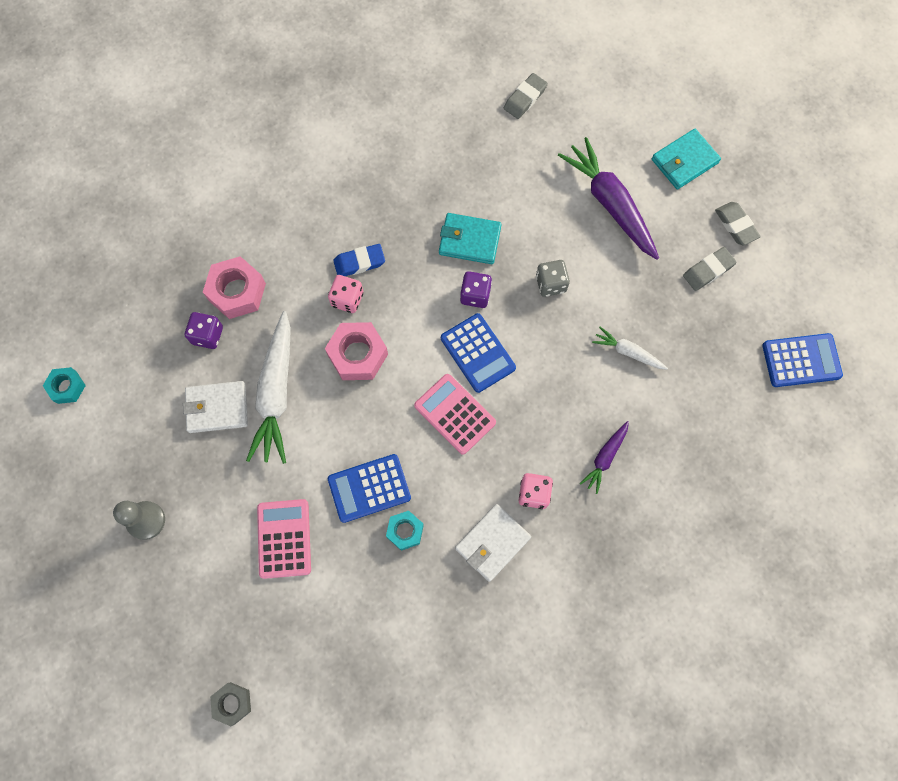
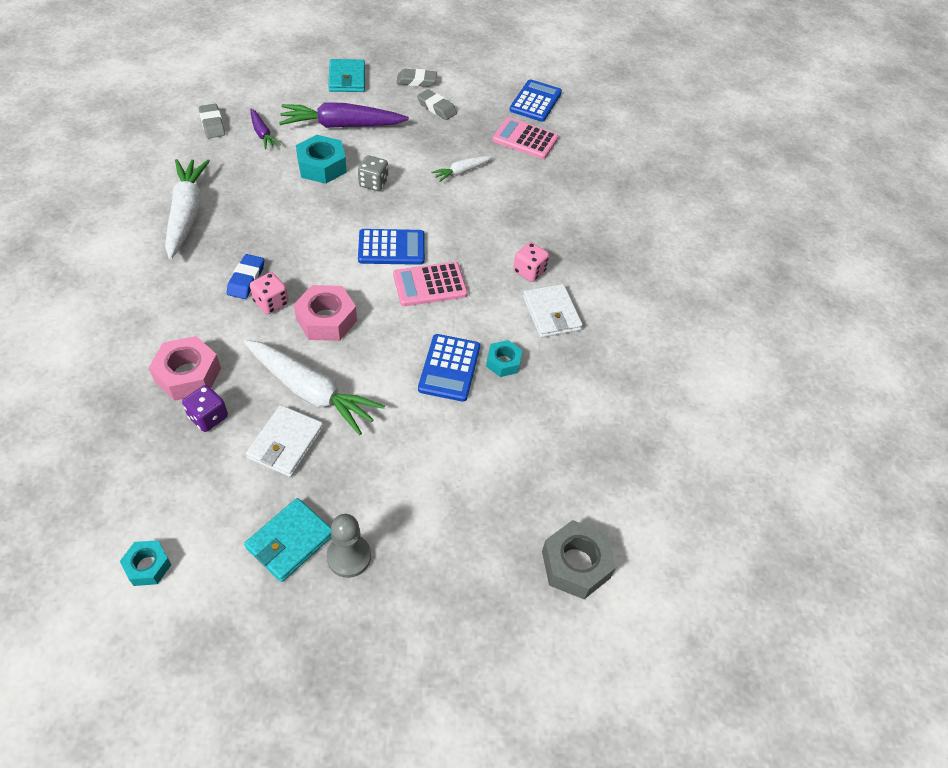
camera: 65 degrees left, 20 degrees down
(232, 703) = (576, 564): grey nut -> grey nut, size x1.66
(284, 538) = (449, 450): pink calculator -> pink calculator (525, 139)
(400, 163) = (187, 214): none -> white carrot
(469, 240) = (295, 207): turquoise wallet -> turquoise wallet (290, 541)
(475, 295) = (343, 226): purple dice -> none
(539, 225) = (322, 166): none -> turquoise nut
(605, 458) = (531, 221): purple carrot -> purple carrot (262, 134)
(708, 271) = (436, 108): grey eraser -> grey eraser turned 45 degrees counterclockwise

